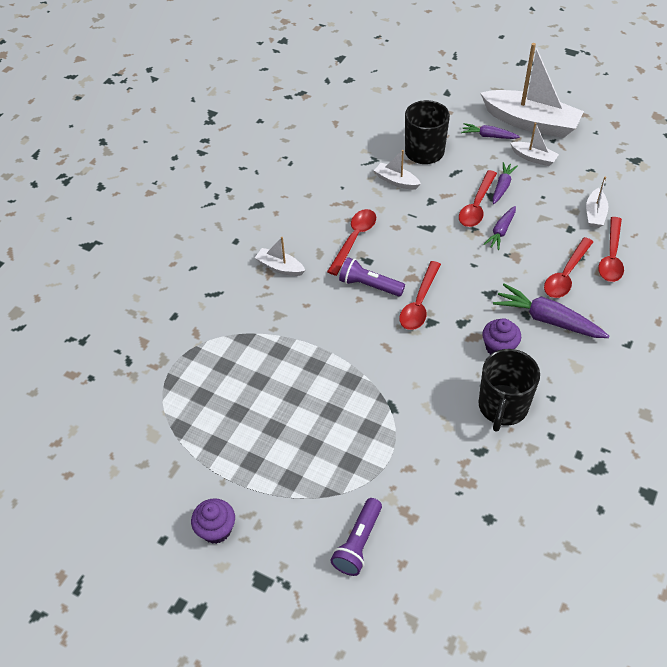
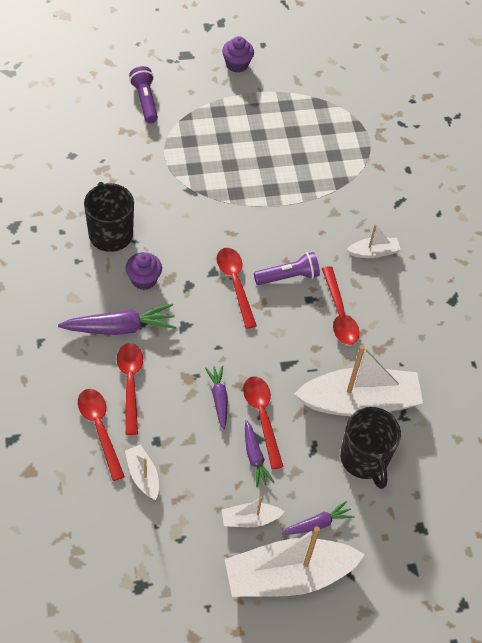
camera: 135 degrees right, 5 degrees up
(396, 181) = (359, 401): white boat -> white boat, size x2.16

